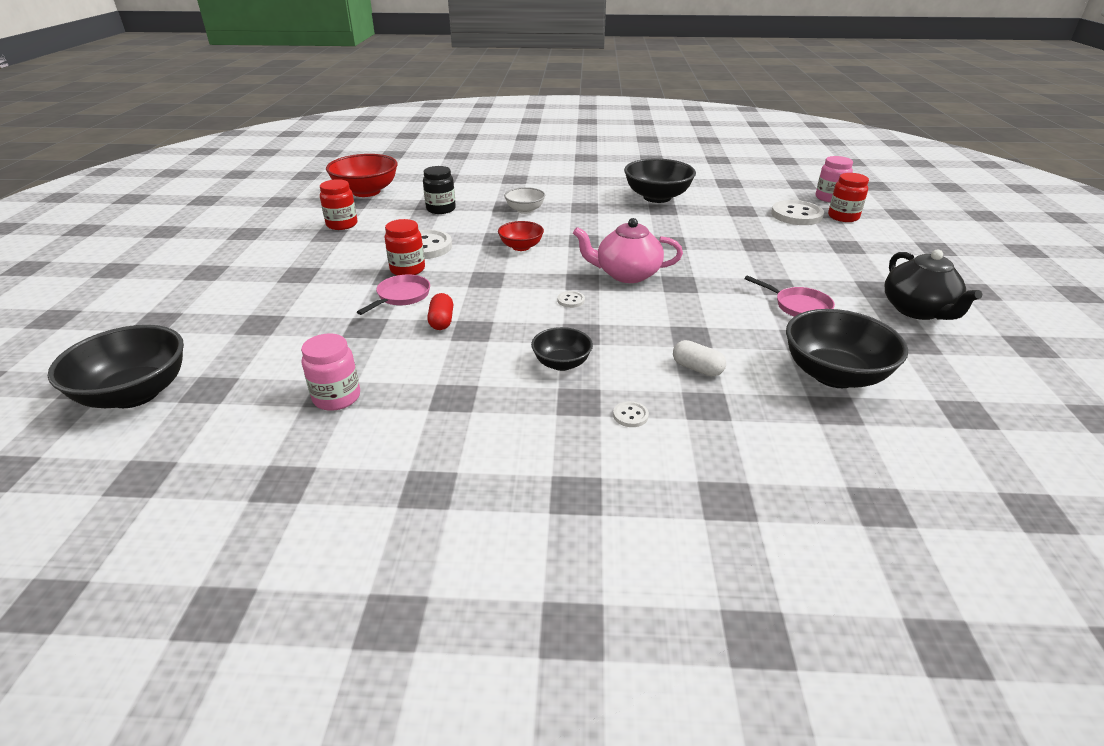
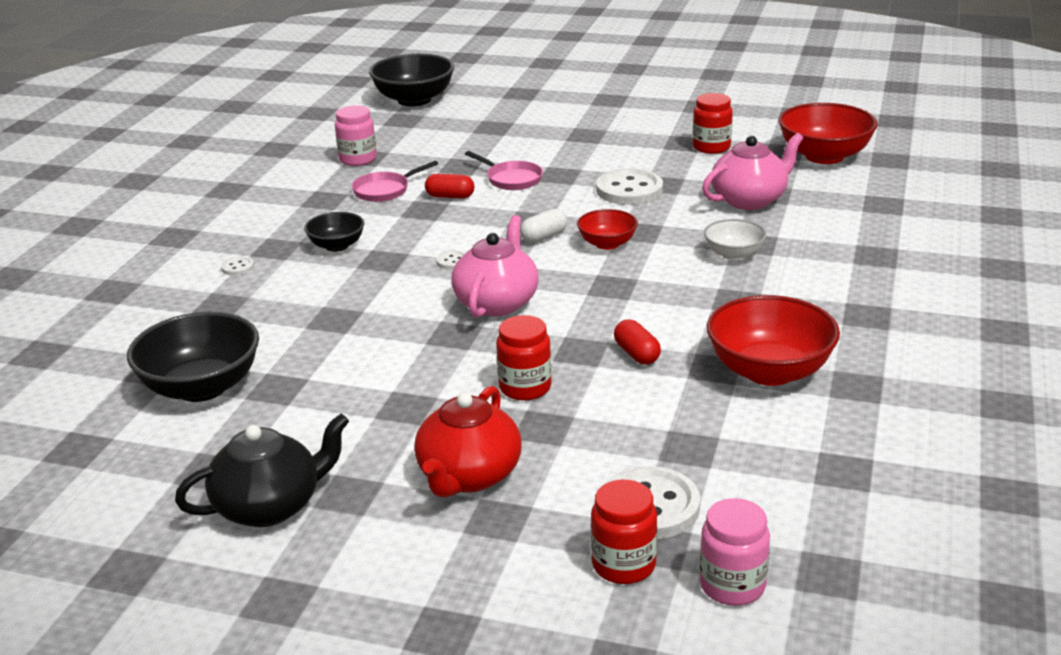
camera: 105 degrees right, 5 degrees down
(407, 269) = (572, 181): red jar -> red jar (525, 388)
(441, 209) = (750, 200): black jar -> pink teapot
(657, 197) = (769, 371): black bowl -> red bowl
(663, 227) = (636, 354): none -> red capsule
(697, 368) = (276, 311): white capsule -> white capsule (544, 237)
(798, 306) = (346, 407): pink pan -> pink pan (385, 190)
(822, 257) = (468, 476): none -> red teapot
(917, 310) = (270, 506): black teapot -> black teapot turned 150 degrees clockwise

